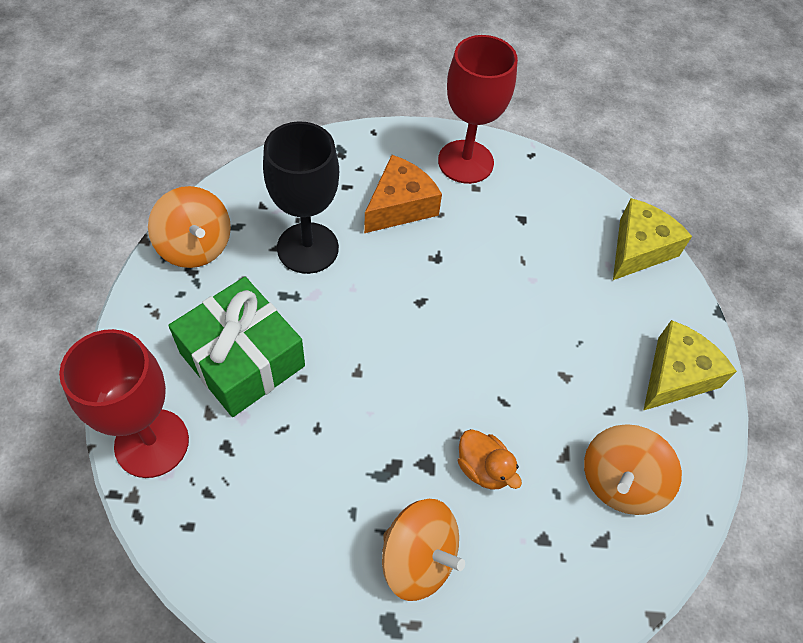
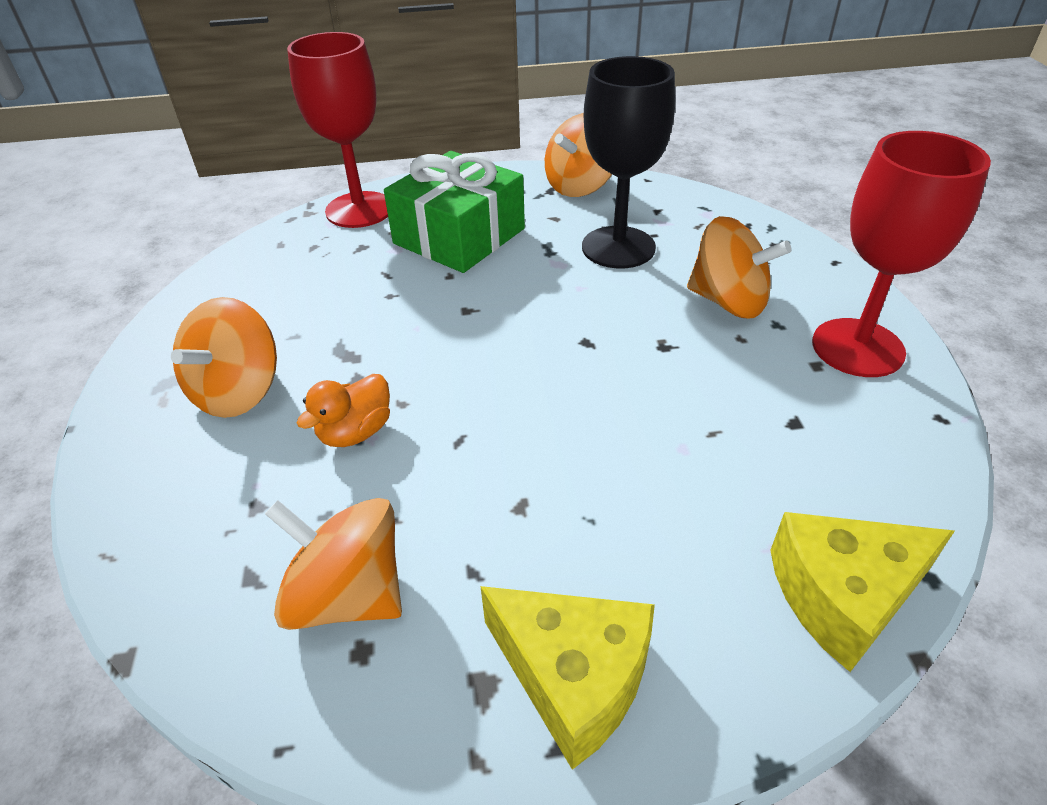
camera: 85 degrees right, 15 degrees down
(400, 206) = (728, 302): orange cheese -> orange spinning top
(639, 249) = (843, 596): yellow cheese -> yellow cheese turned 135 degrees clockwise

